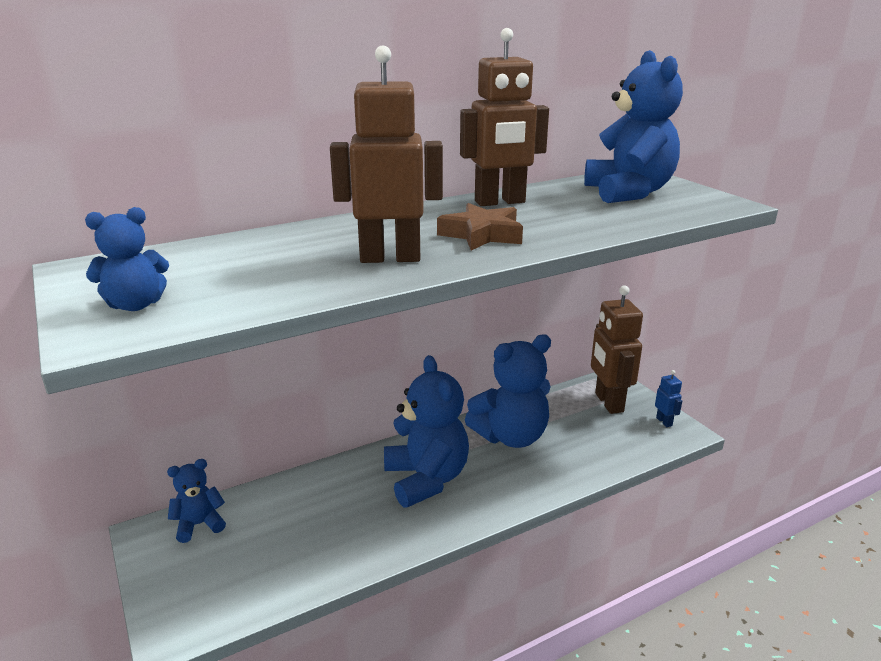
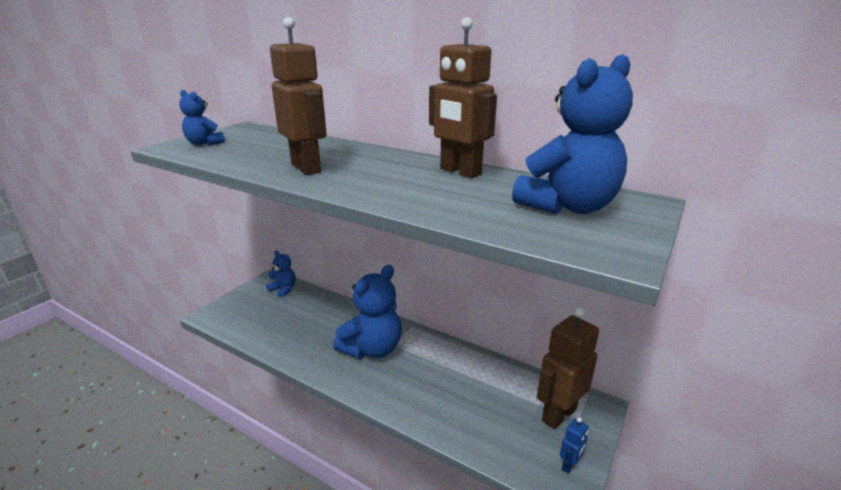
camera: 60 degrees right, 0 degrees up
(482, 234) = (377, 180): brown star -> none
(511, 436) = (452, 371): blue teddy bear -> none

